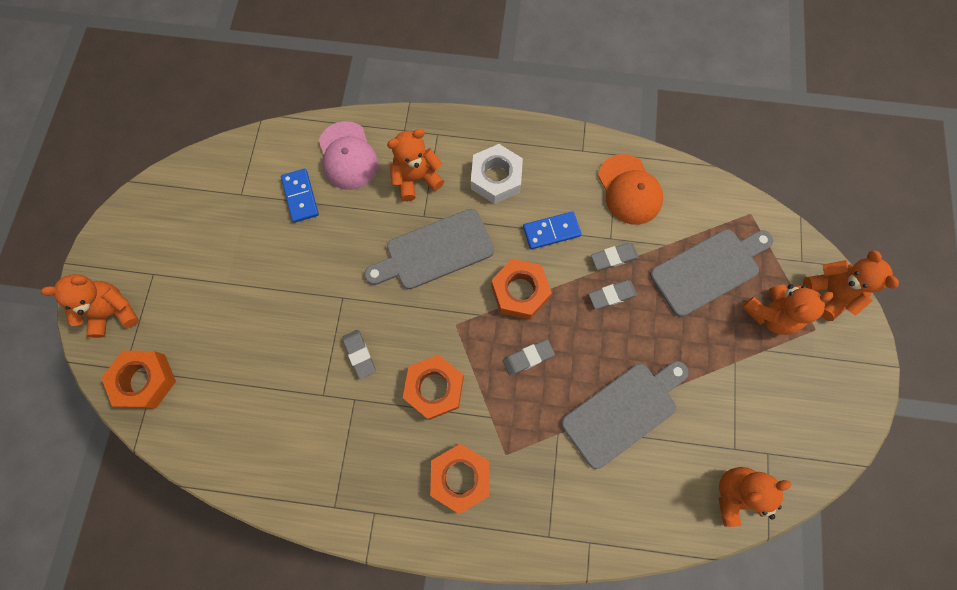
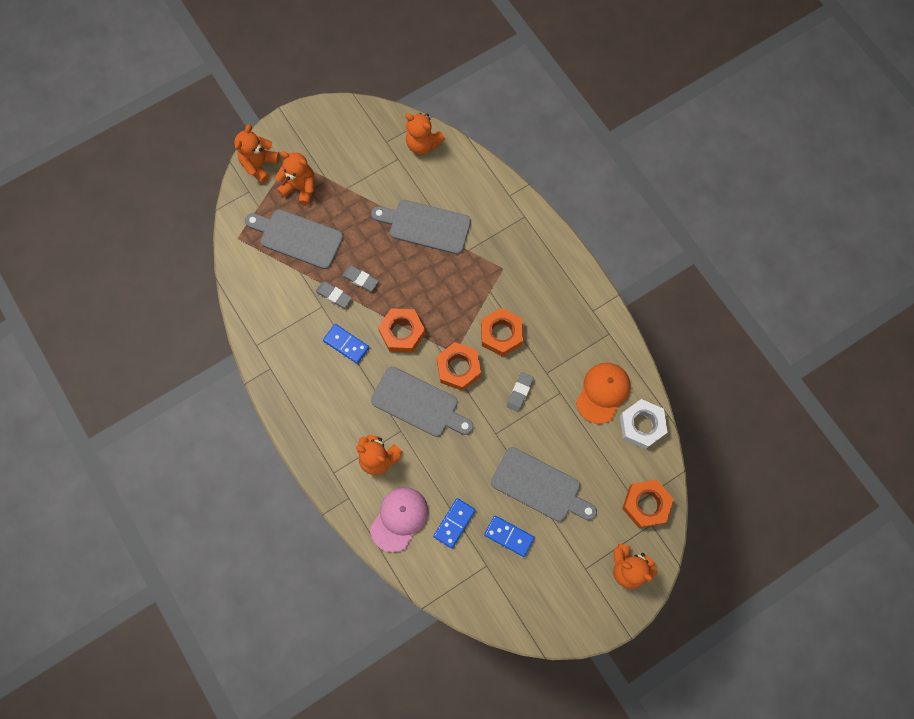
camera: 130 degrees left, 0 degrees up
(244, 232) = (509, 536): none -> blue domino
(258, 296) = (539, 486): none -> grey cutting board
(460, 477) = (535, 282): orange nut -> orange nut (458, 368)
(496, 178) = (336, 407): white nut -> white nut (641, 425)
(528, 358) = (439, 297): grey eraser -> none
(629, 190) = (277, 319): orange cap -> orange cap (603, 392)

